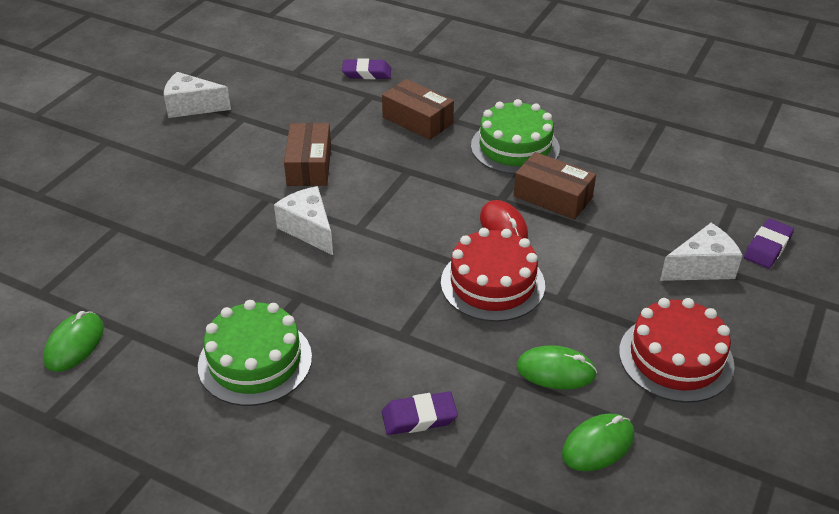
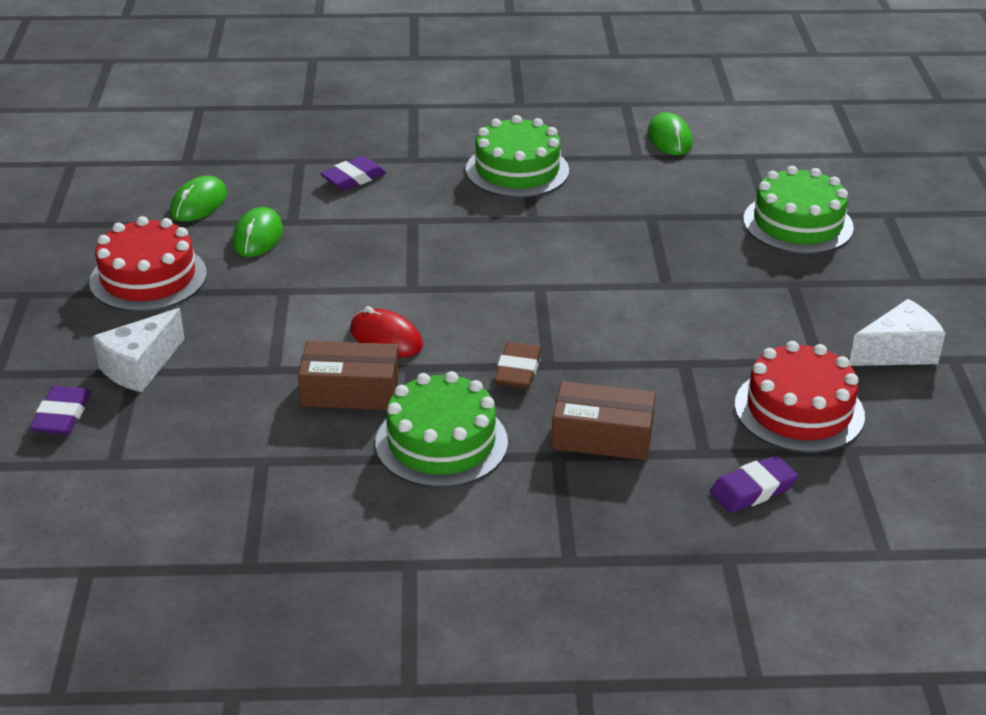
camera: 150 degrees right, 5 degrees down
(110, 211) = (798, 223): none -> green cake
(309, 165) = (666, 331): brown box -> none
(309, 229) = (587, 270): white cheese -> none
(431, 173) = (518, 370): none -> brown eraser
(492, 283) = (359, 282): red cake -> red cake (799, 410)
(556, 371) = (257, 236): green mouse -> green mouse turned 60 degrees counterclockwise

